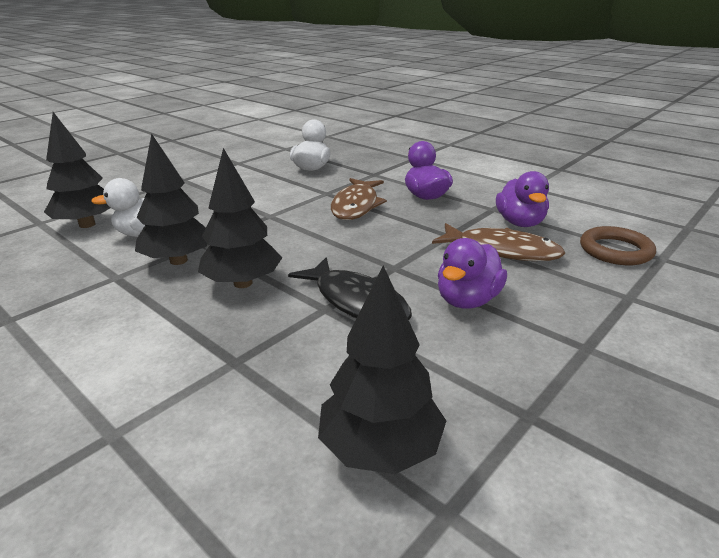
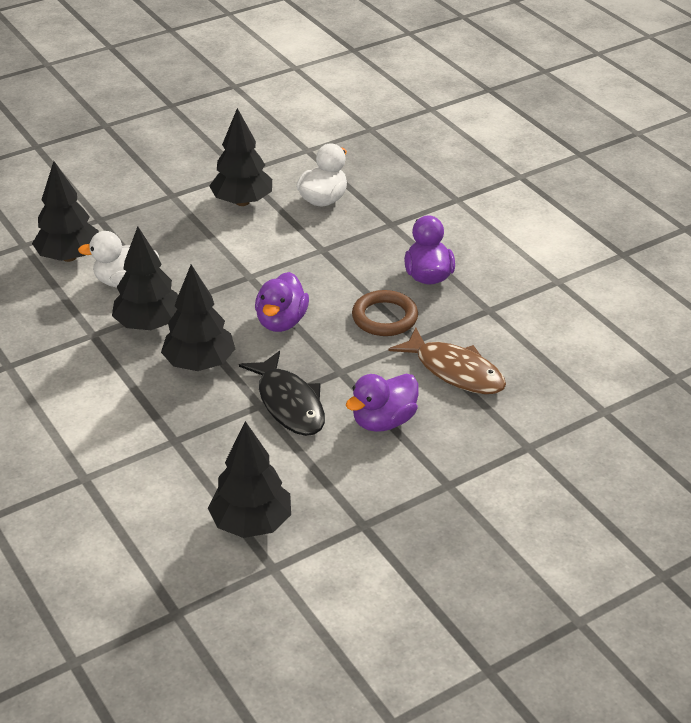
camera: 15 degrees right, 10 degrees up
(245, 176) = (242, 202): none -> black tree
(356, 206) = (344, 278): brown fish -> none
(520, 223) = (501, 337): purple duck -> purple duck (281, 322)
(615, 250) = (567, 393): brown ring -> brown ring (384, 317)

